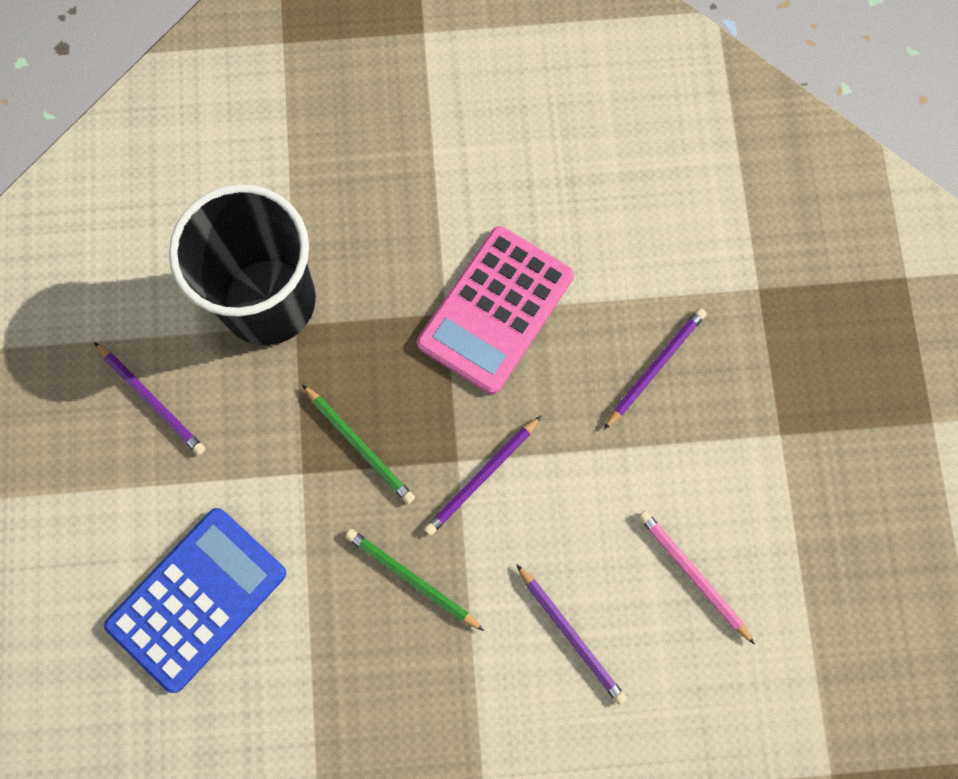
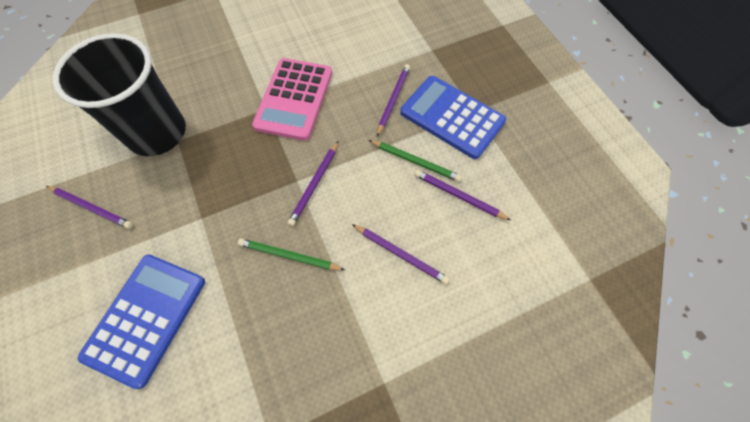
camera: 20 degrees left, 10 degrees down
(360, 445) = (234, 191): green pencil -> green pencil (415, 161)
(693, 575) = (458, 196): pink pencil -> purple pencil
(739, 433) = (452, 117): none -> blue calculator

